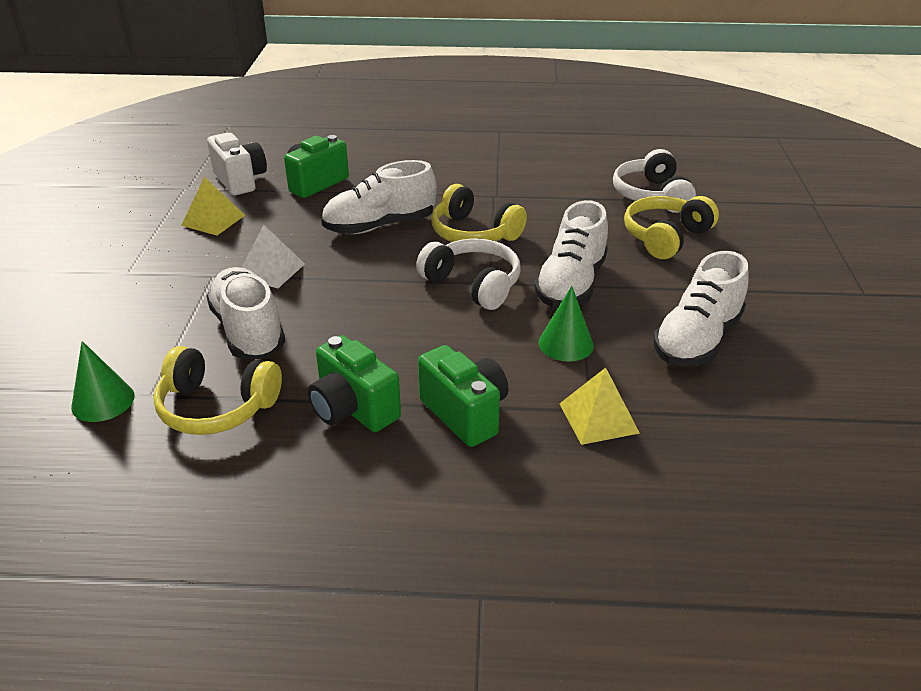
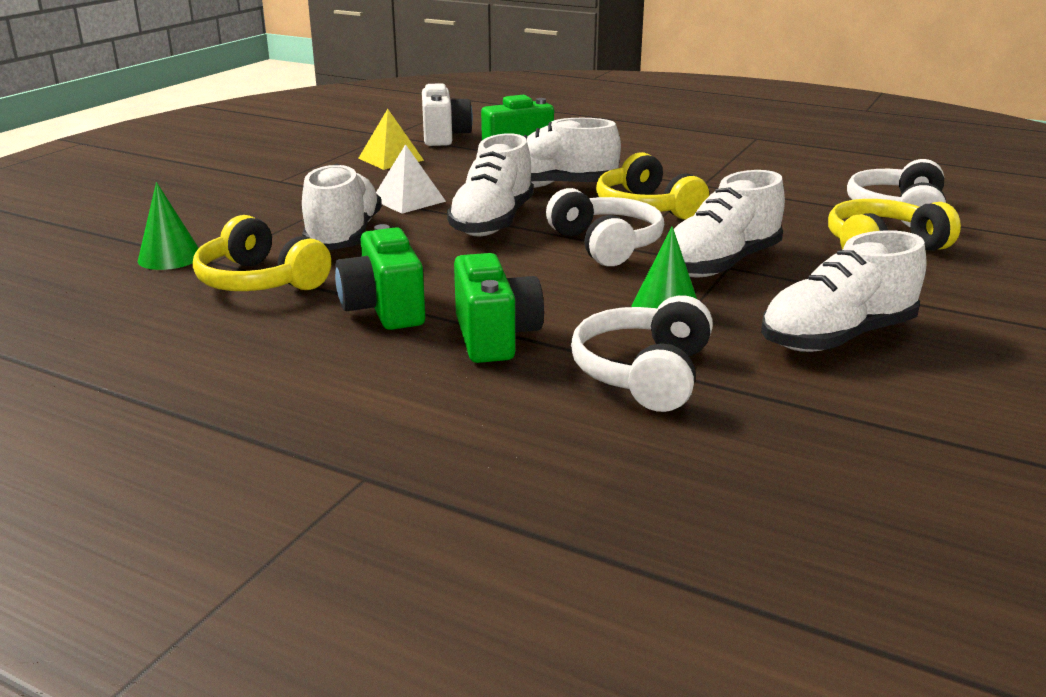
camera: 25 degrees right, 10 degrees down
(364, 280) = (492, 222): none -> white shoe
(598, 418) = (644, 373): yellow pyramid -> white headphones

